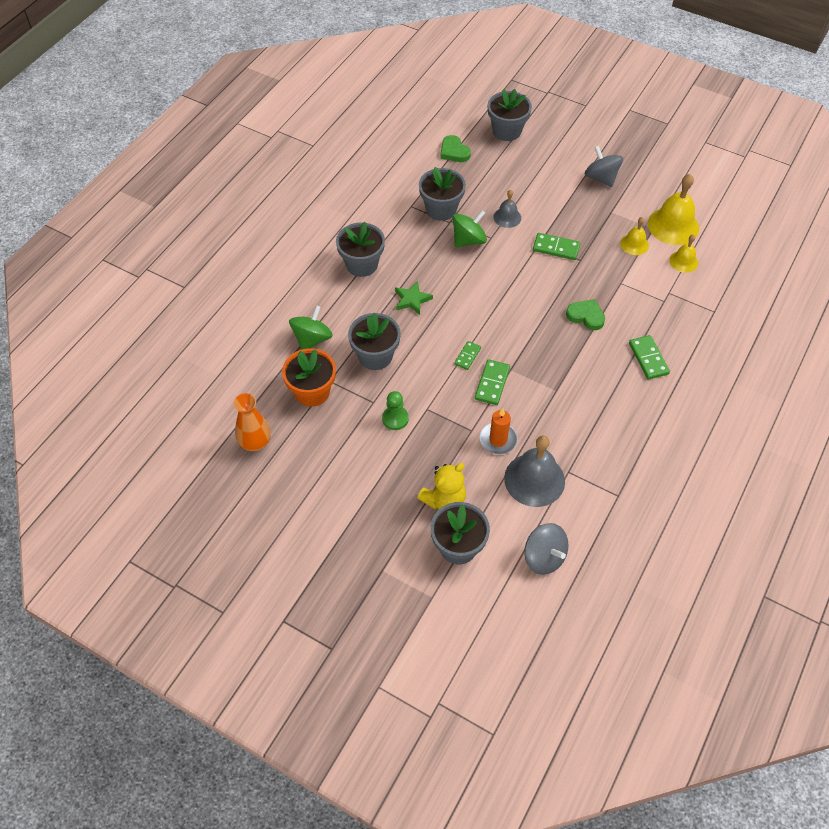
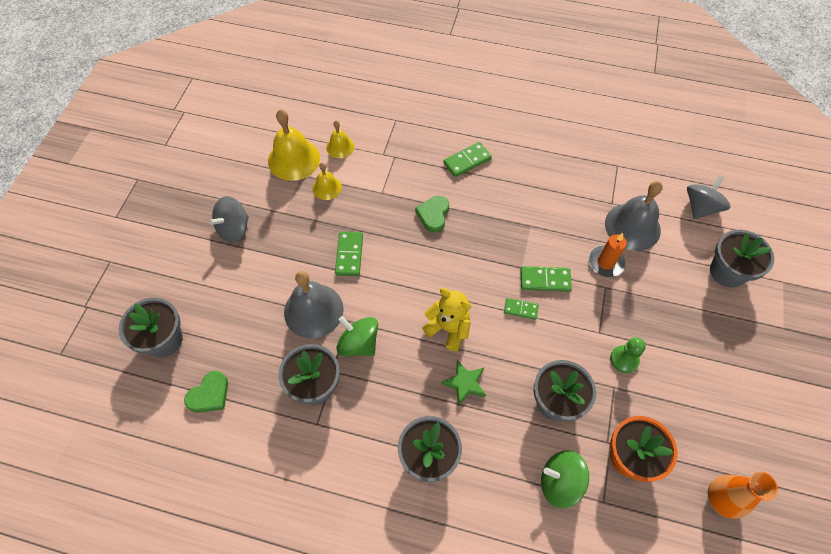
camera: 105 degrees left, 5 degrees up
(444, 499) = (689, 293): yellow teddy bear -> yellow teddy bear (448, 328)
(507, 217) = (313, 310): grey bell -> grey bell, size x1.82

